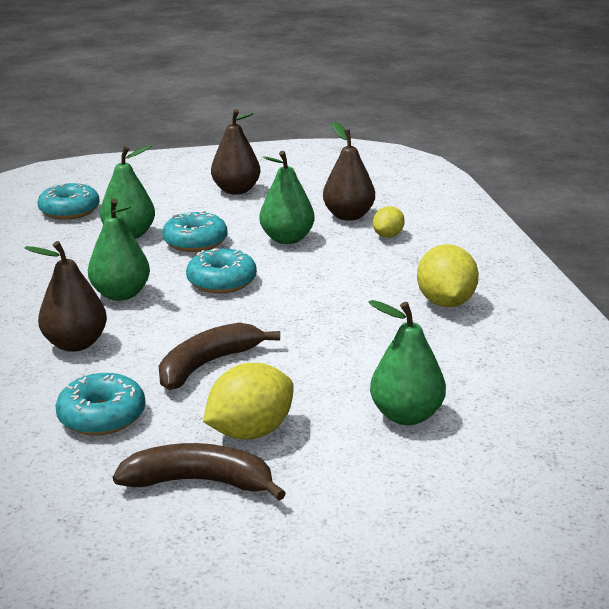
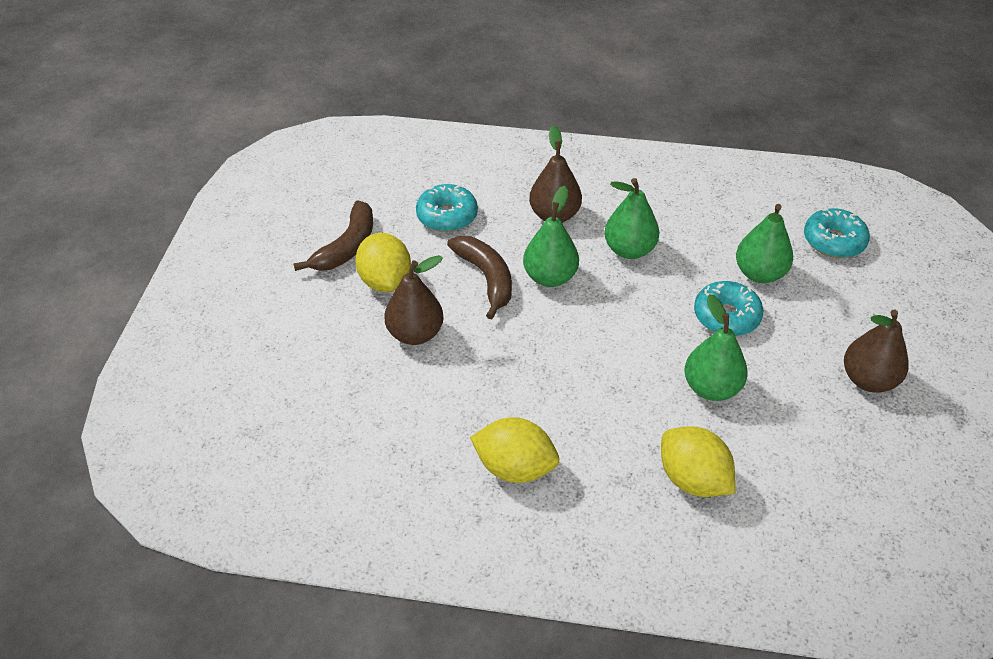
camera: 110 degrees right, 20 degrees up
(222, 281) = (629, 316): turquoise donut -> none
(348, 216) = (762, 462): brown pear -> brown pear (415, 334)
(388, 236) = (692, 479): yellow lemon -> yellow lemon, size x1.72
(406, 415) = (353, 369): green pear -> green pear (550, 277)

